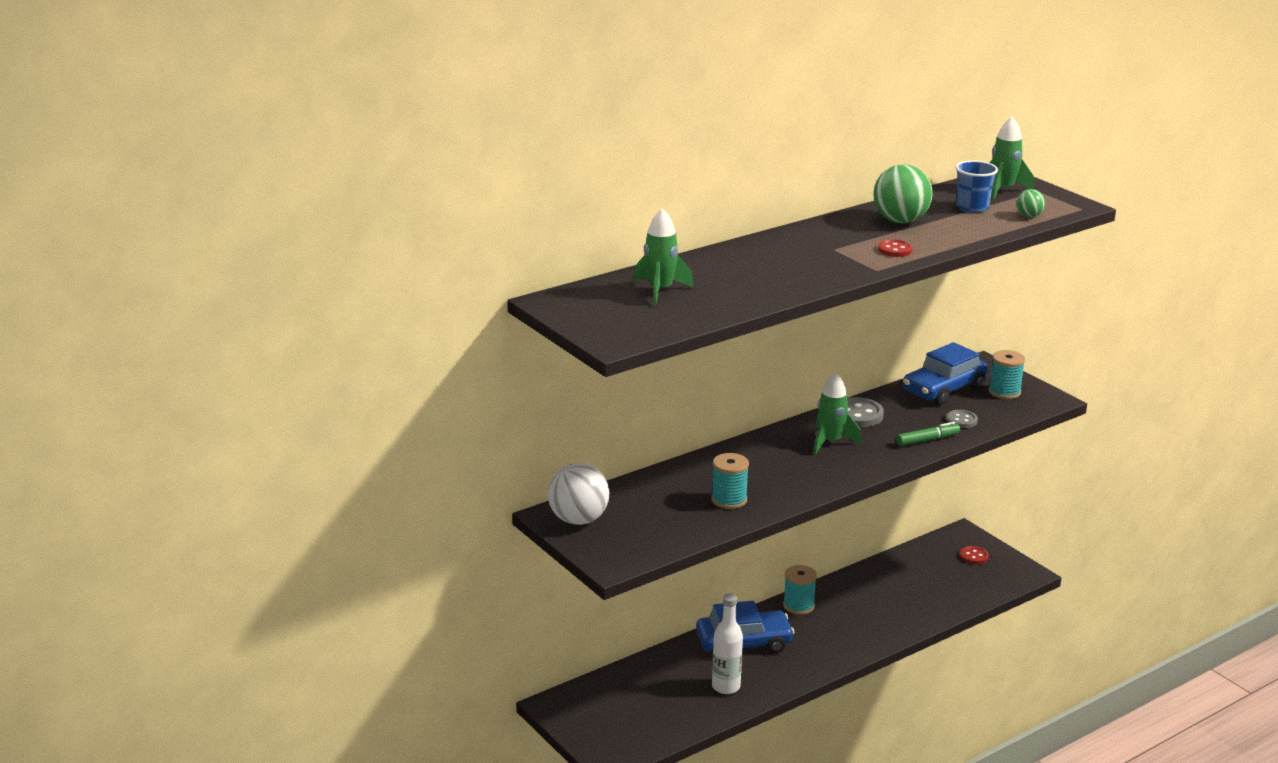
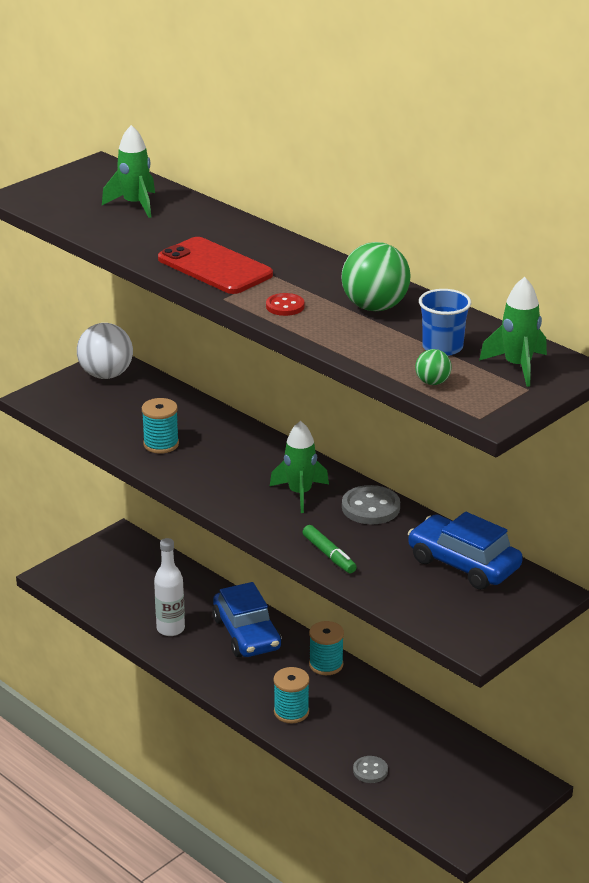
camera: 80 degrees right, 5 degrees up
(811, 268) = (215, 267): none -> red phone
(961, 420) = (387, 577): grey button -> grey button (370, 771)
(974, 556) = (481, 794): red button -> none
(1004, 392) = (478, 609): turquoise spool -> turquoise spool (291, 712)

